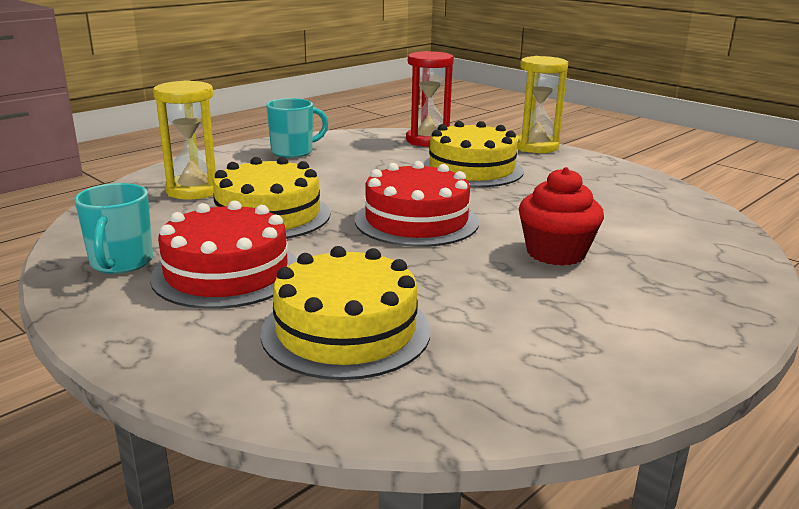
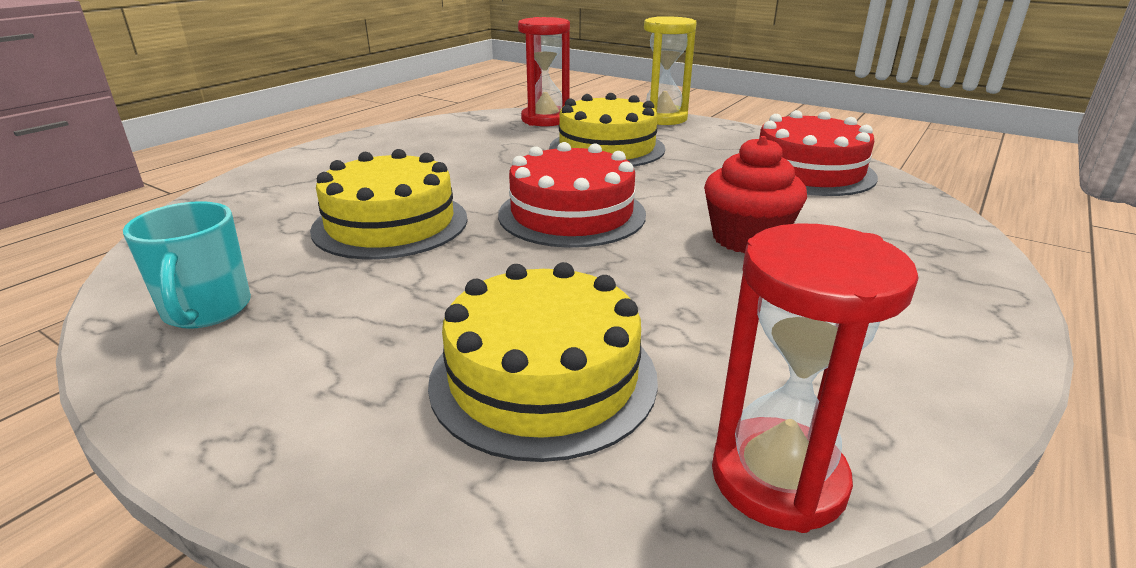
camera: 10 degrees left, 5 degrees up
(194, 190) = (288, 199): yellow hourglass -> none
(226, 272) = (357, 308): red cake -> red cake (808, 171)
(293, 152) = (398, 143): turquoise mug -> none
(486, 408) = (778, 478): none -> red hourglass

